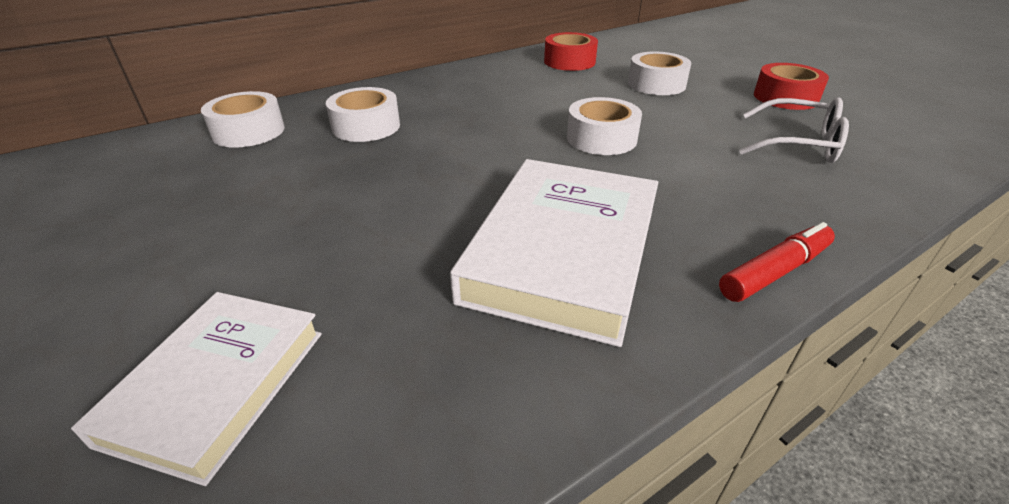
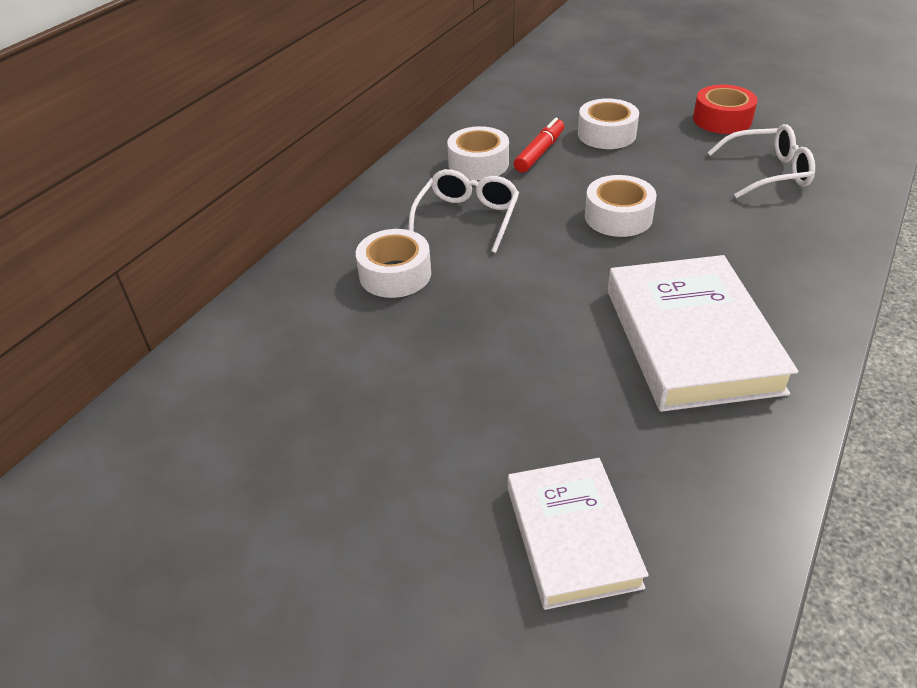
camera: 25 degrees left, 5 degrees up
(248, 131) = (282, 321): white tape -> white tape (478, 164)
(469, 107) = (467, 217): none -> white glasses
(569, 62) = (500, 125): red tape -> none
(775, 272) = (833, 300): red marker -> red marker (540, 152)

